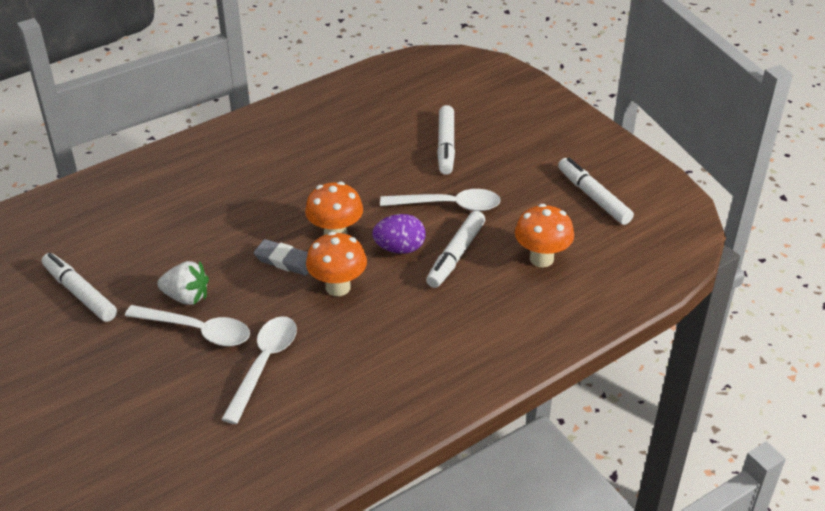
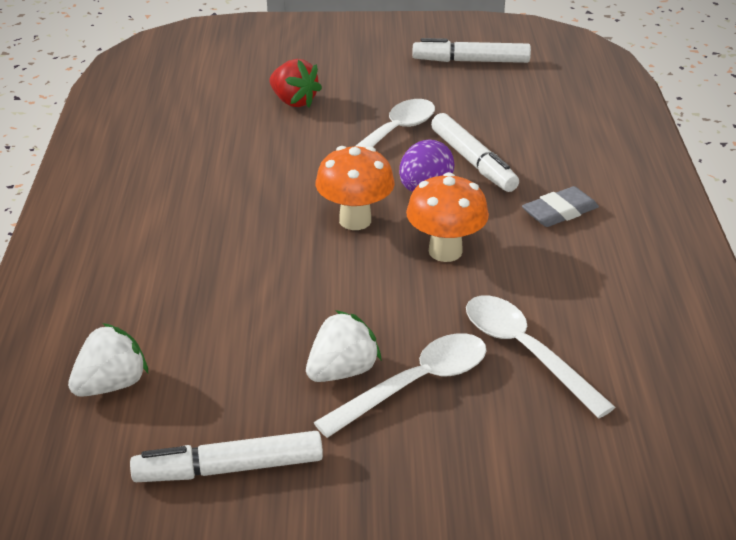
camera: 55 degrees left, 5 degrees down
(112, 221) = (111, 385): none -> white strawberry
(285, 261) = (359, 271): grey eraser -> grey eraser (559, 212)
(446, 146) = (294, 101): white marker -> red strawberry
(541, 258) = (529, 119): orange mushroom -> none

